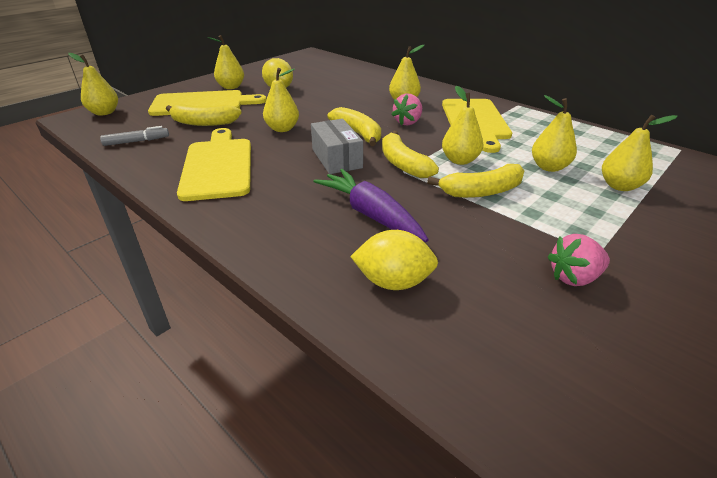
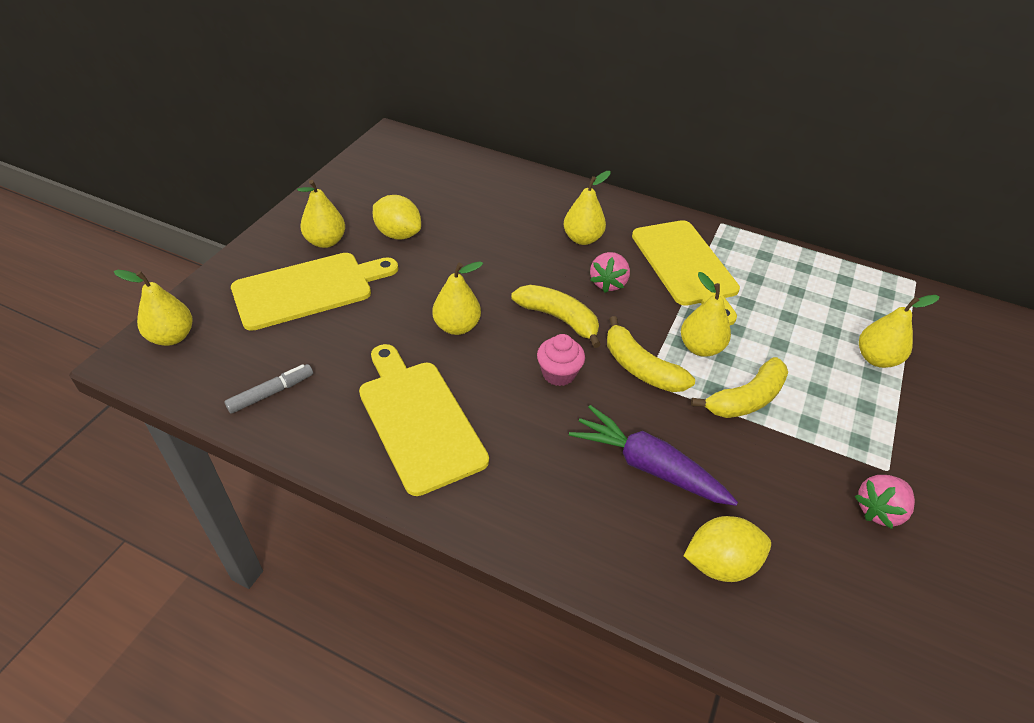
camera: 20 degrees left, 10 degrees up
(203, 123) = (340, 333): yellow banana -> none
(336, 158) = (558, 373): grey box -> pink cupcake
(549, 167) = (798, 340): yellow pear -> none

